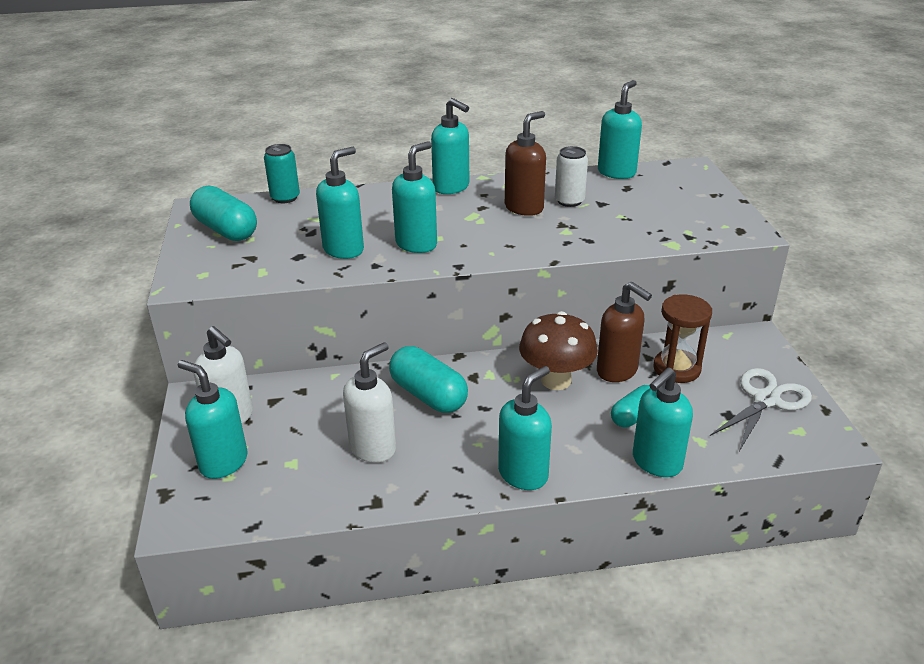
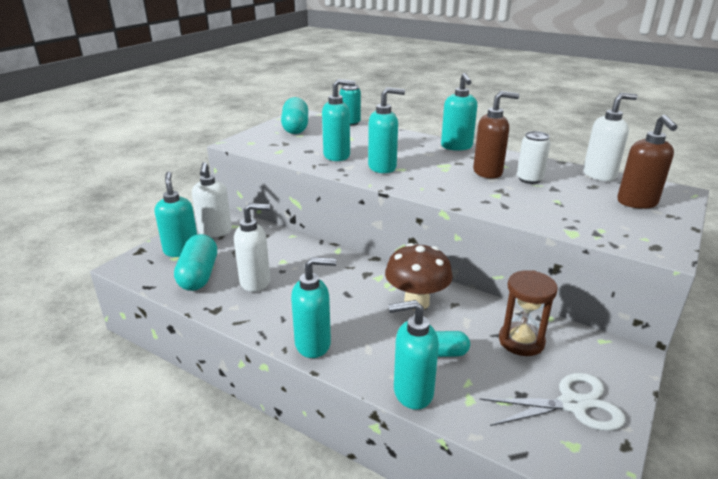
camera: 40 degrees right, 5 degrees down
(428, 395) = (325, 270): turquoise capsule -> turquoise capsule (199, 275)
(616, 172) = (599, 175): turquoise soap dispenser -> white soap dispenser
(617, 371) = (470, 319): brown soap dispenser -> brown soap dispenser (637, 203)

